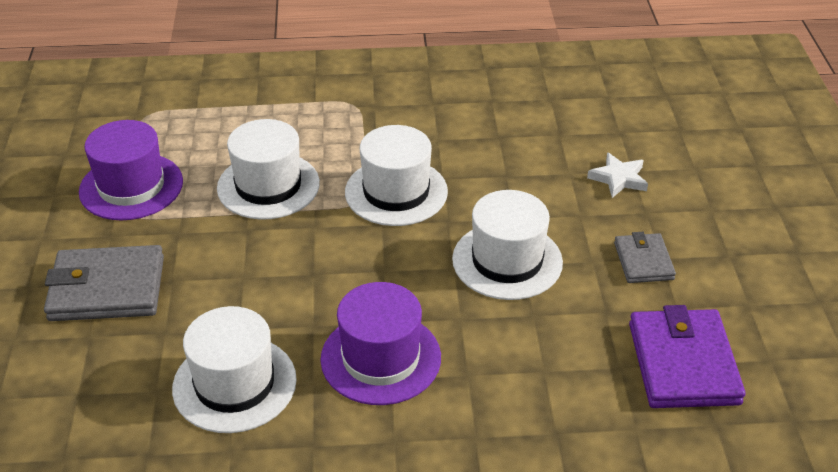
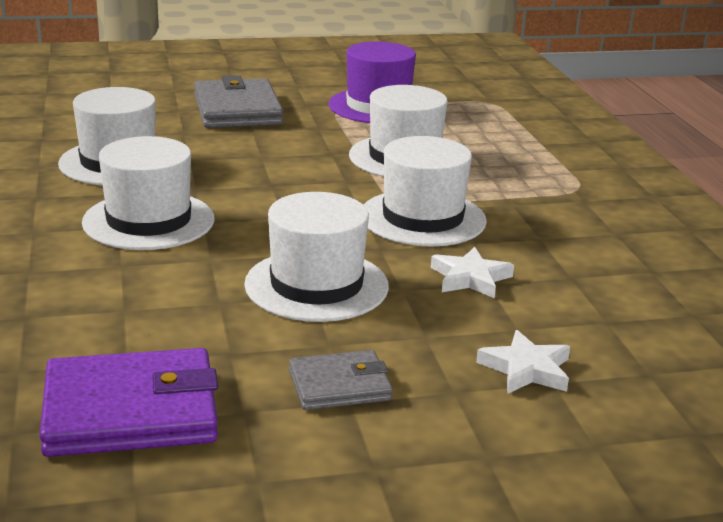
camera: 80 degrees right, 15 degrees down
(381, 358) = (148, 221): purple hat -> white hat
(499, 182) = (470, 278): none -> white star

